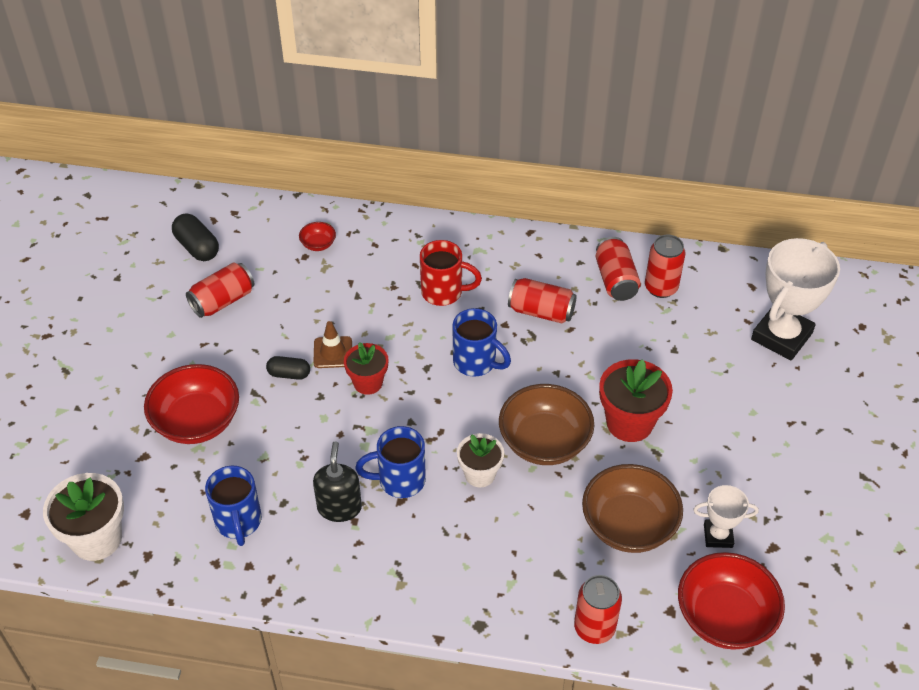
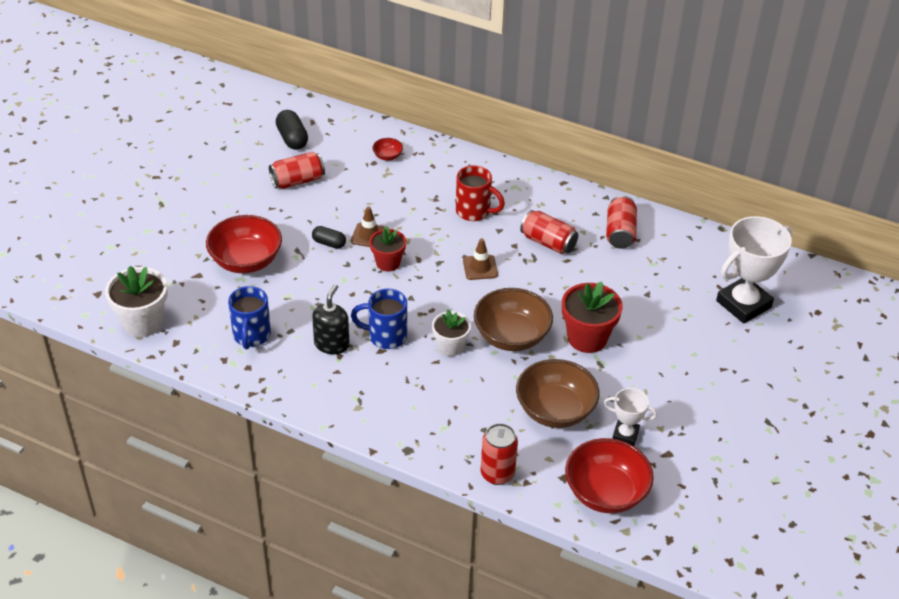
camera: 15 degrees right, 5 degrees down
(476, 362) = (480, 267): blue mug -> brown traffic cone
(661, 288) = (656, 246): red can -> none

